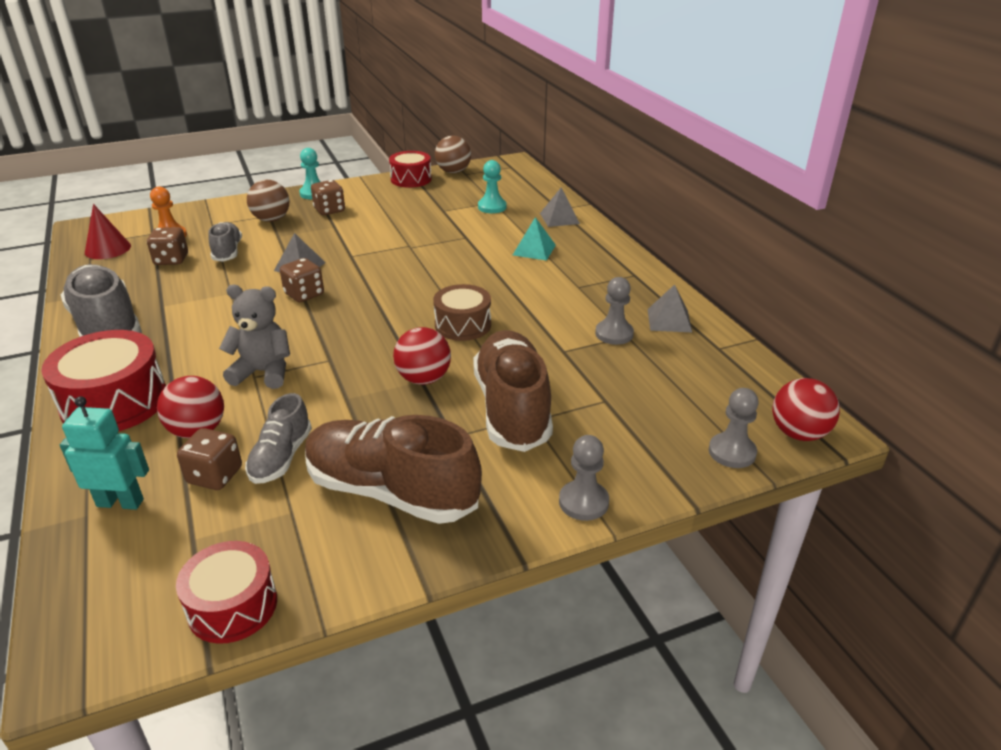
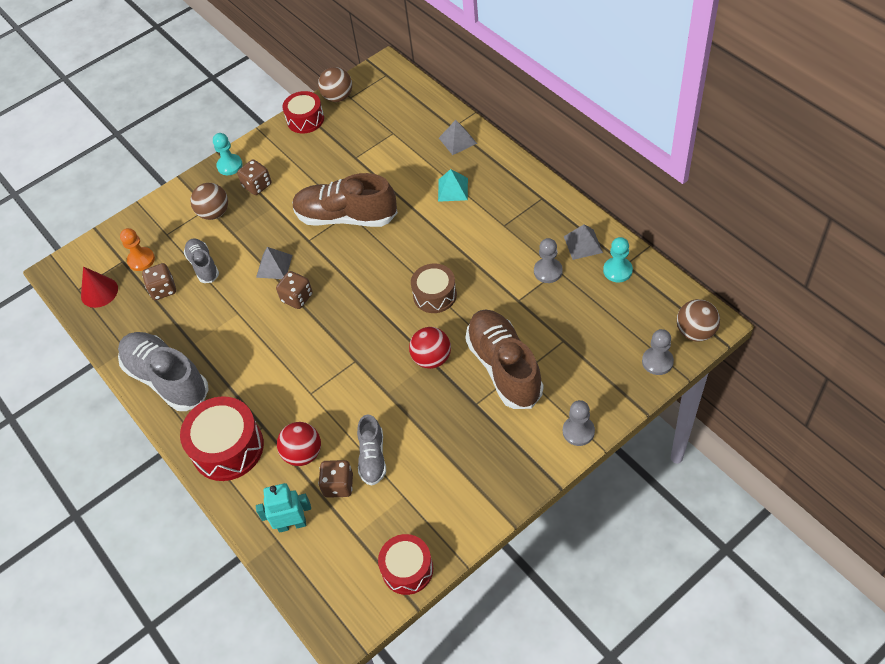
camera: 10 degrees left, 20 degrees up
(263, 372) = (315, 387): grey teddy bear -> none
(391, 491) = (457, 461): brown shoe -> brown shoe (346, 217)
(492, 207) = (395, 141): turquoise pawn -> turquoise pawn (617, 270)
(798, 433) = (695, 332): red ball -> brown ball

